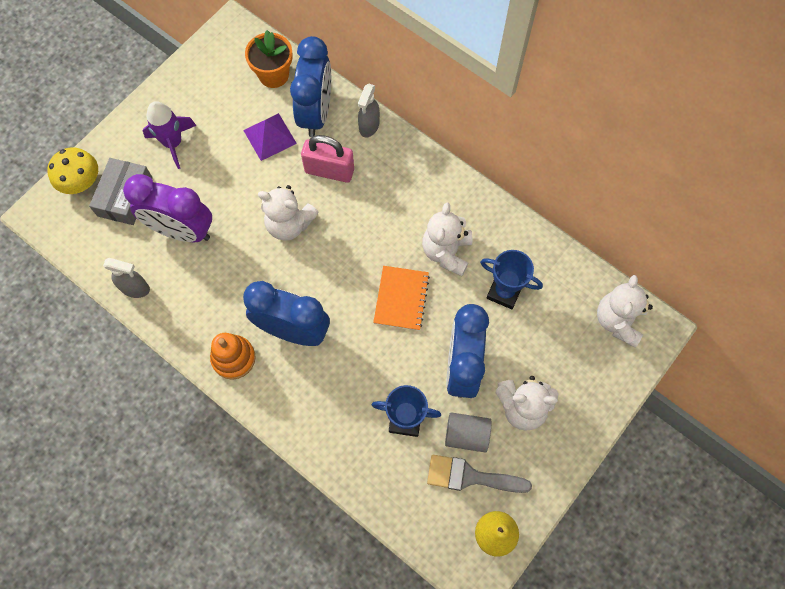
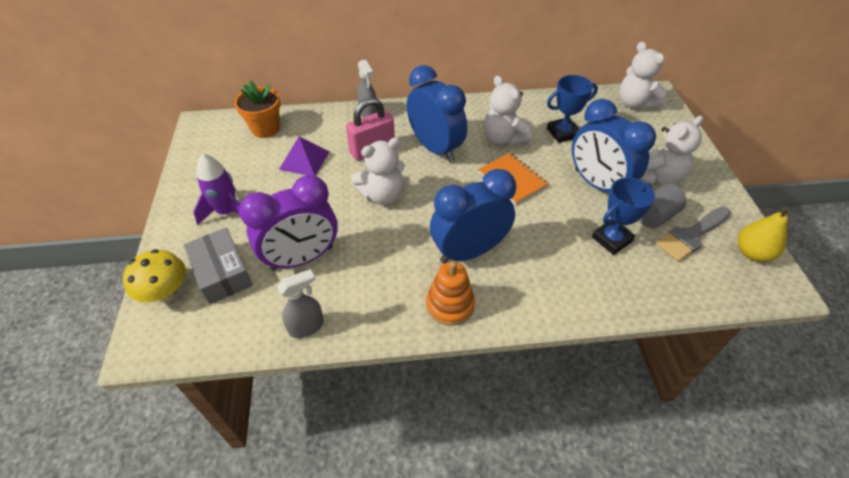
camera: 45 degrees left, 20 degrees down
(316, 113) = (323, 129): blue clock -> blue clock (435, 148)

